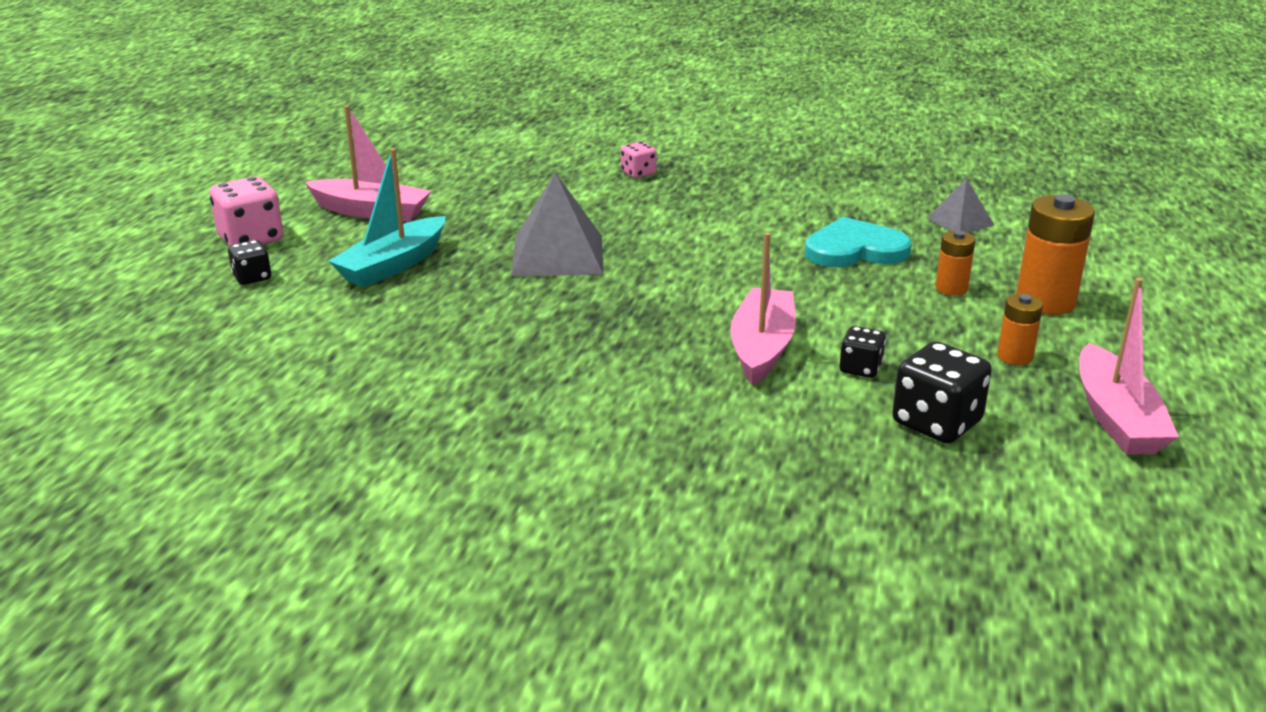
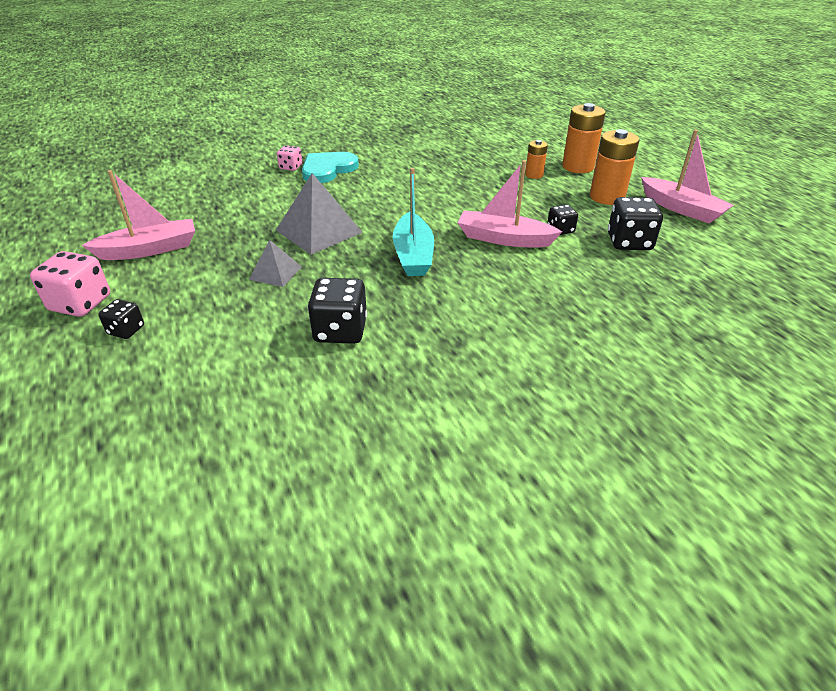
camera: 40 degrees left, 10 degrees up
(393, 265) = (222, 278): turquoise boat -> turquoise boat (413, 255)
(423, 361) = (340, 331): none -> black dice
(762, 348) = (504, 239): pink boat -> pink boat turned 45 degrees counterclockwise
(855, 249) = (464, 171): turquoise heart -> turquoise heart (328, 169)
(960, 221) = (487, 141): grey pyramid -> grey pyramid (275, 273)
(1014, 356) = (607, 197): orange battery -> orange battery, size x1.79

